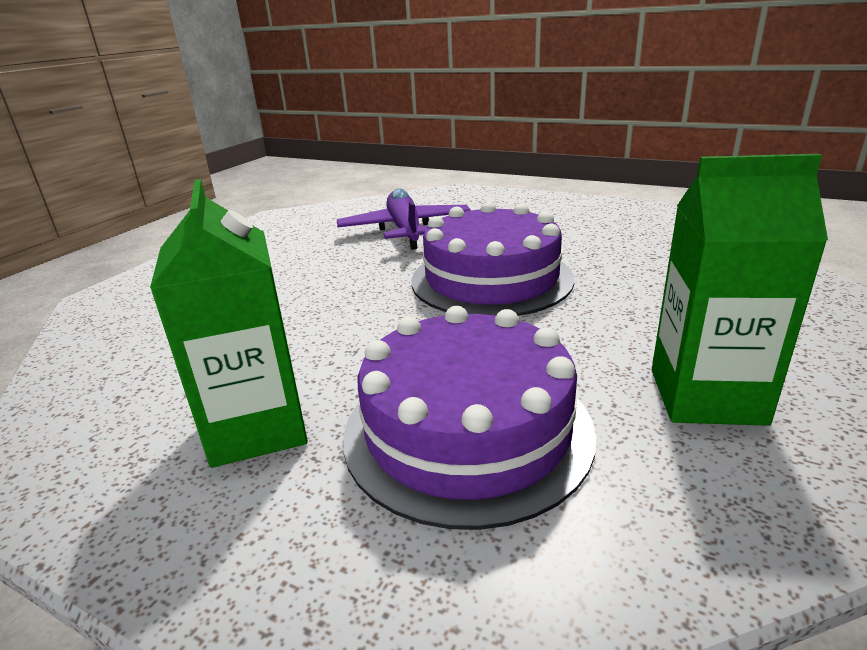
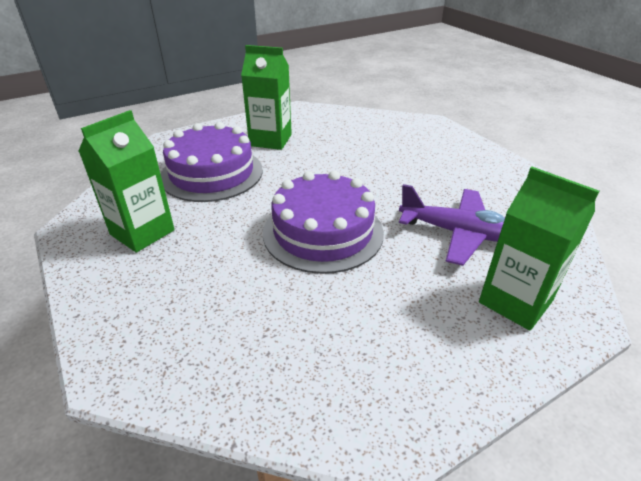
camera: 120 degrees right, 10 degrees up
(471, 203) = (515, 301): none -> green carton

